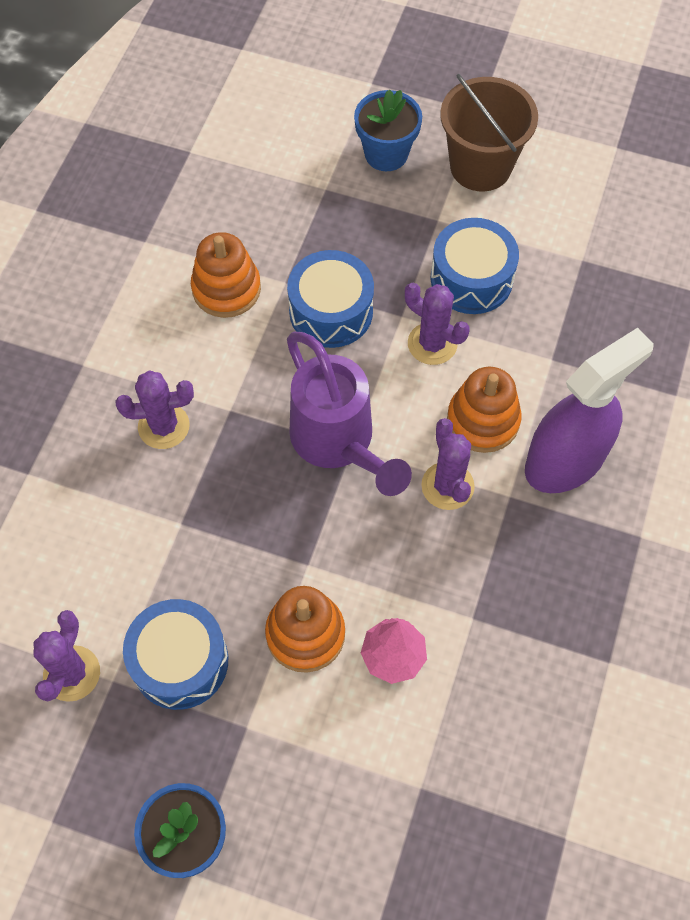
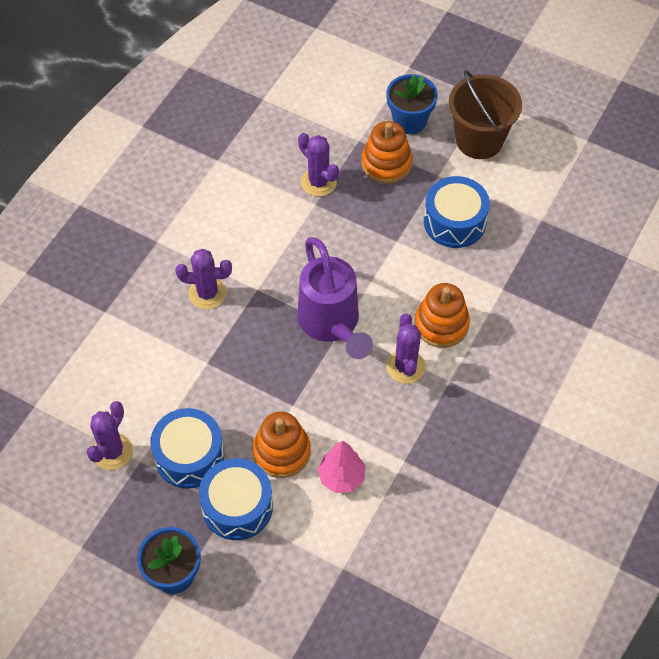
camera: 10 degrees right, 5 degrees down
(226, 289) = (271, 203): orange stacking toy -> orange stacking toy (386, 164)
(331, 311) = (345, 230): blue drum -> blue drum (237, 506)
(432, 344) = (415, 264): purple cactus -> purple cactus (318, 182)
(565, 460) = (496, 362): purple spray bottle -> none

